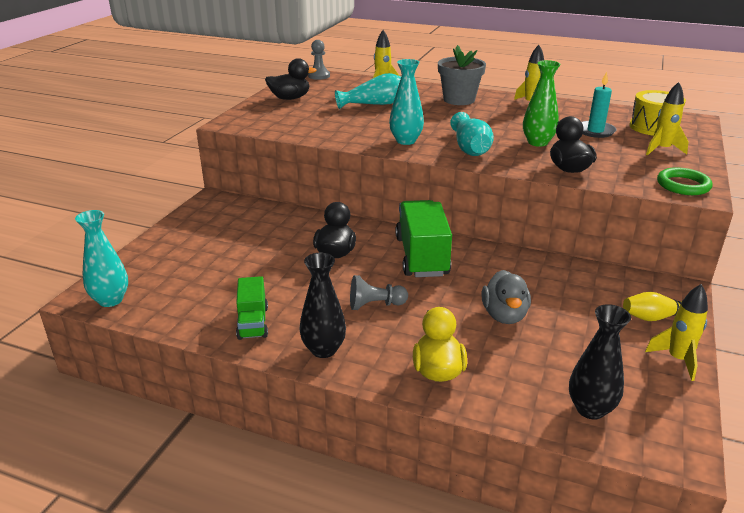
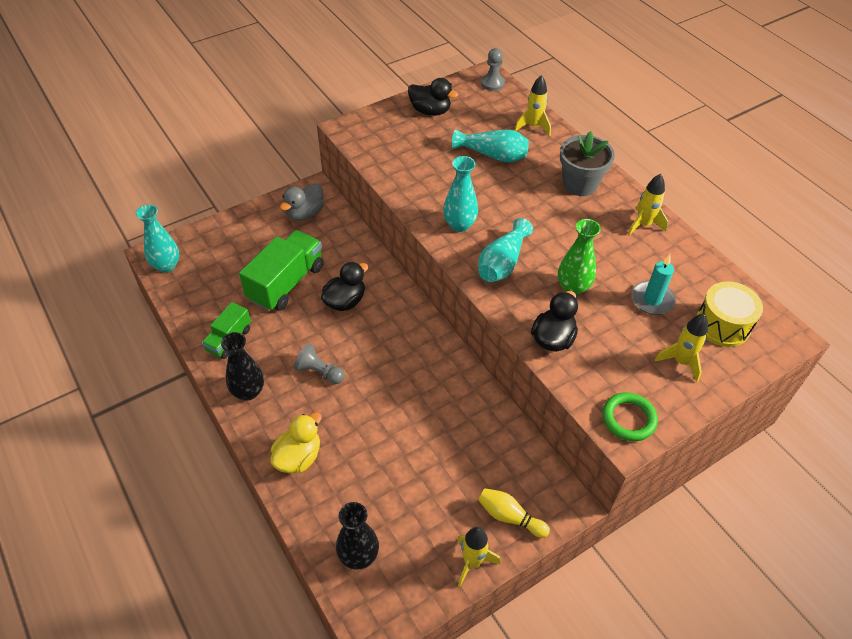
camera: 35 degrees right, 20 degrees up
(422, 256) = (403, 342): green truck -> green truck (286, 283)
(504, 315) = (397, 439): grey duck -> grey duck (305, 214)

